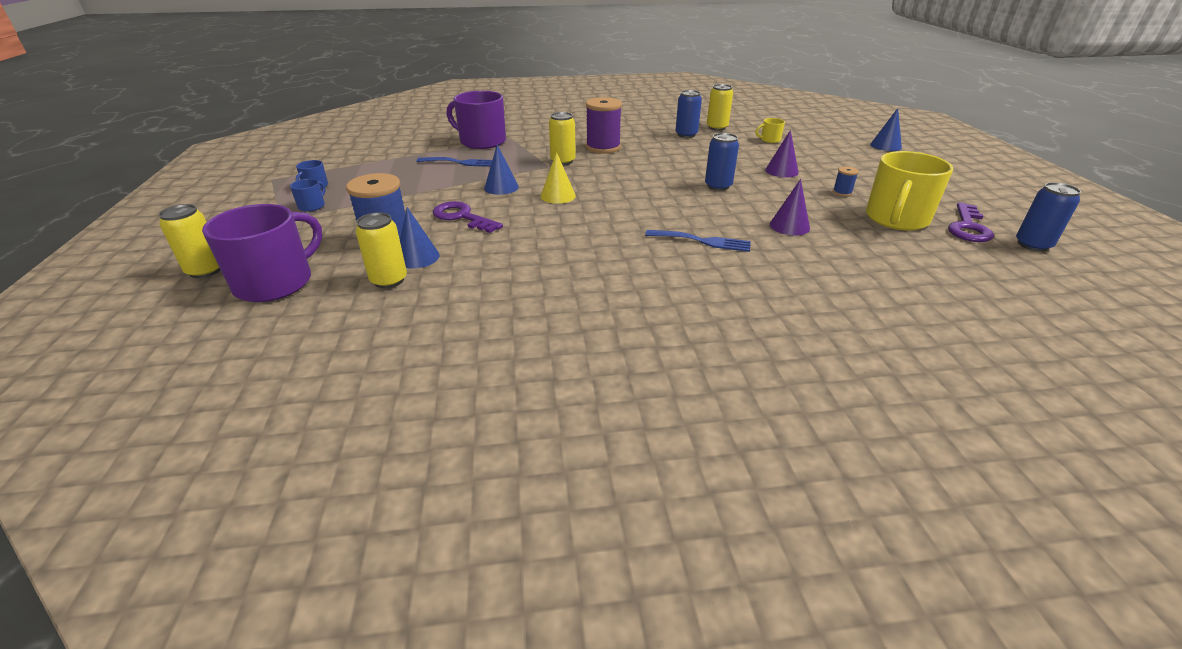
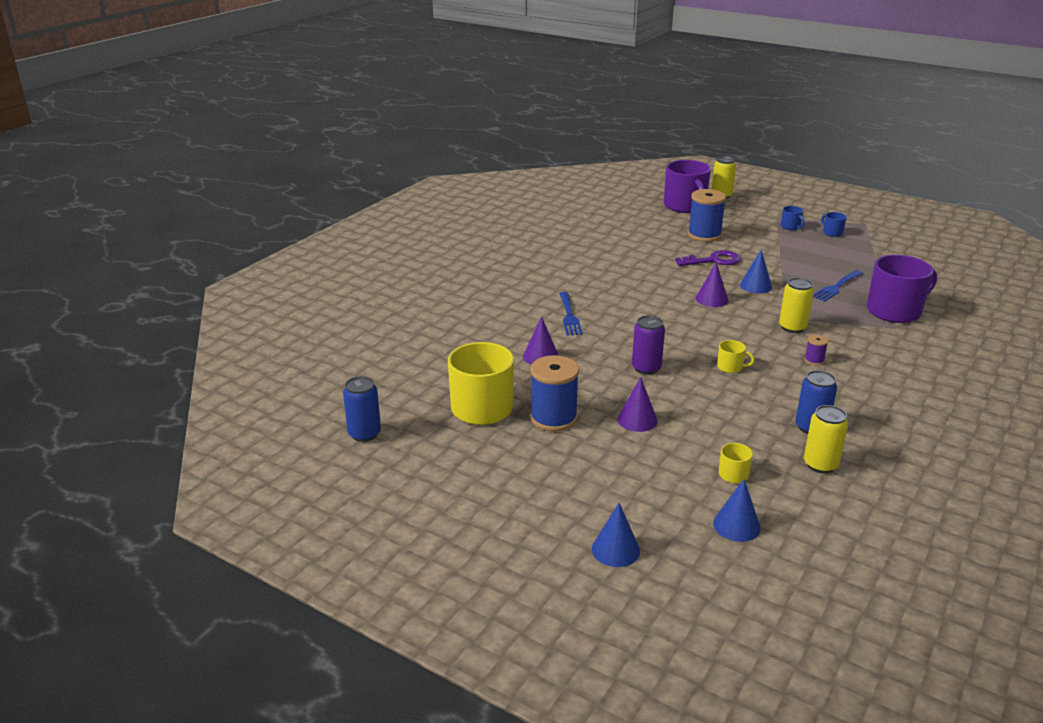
camera: 130 degrees right, 5 degrees down
(389, 280) = (651, 227): yellow can -> none
(417, 257) = (670, 237): blue cone -> blue cone (736, 525)
(558, 196) = (711, 299): yellow cone -> purple cone
(603, 147) = (814, 360): purple spool -> purple spool, size x0.45
(660, 164) = (730, 367): none -> yellow mug
(702, 241) = (569, 316): blue fork -> blue fork turned 60 degrees counterclockwise
(718, 186) = (646, 368): blue can -> purple can
(842, 192) = (553, 418): blue spool -> blue spool, size x2.21
(968, 227) = (422, 429): purple key -> none

